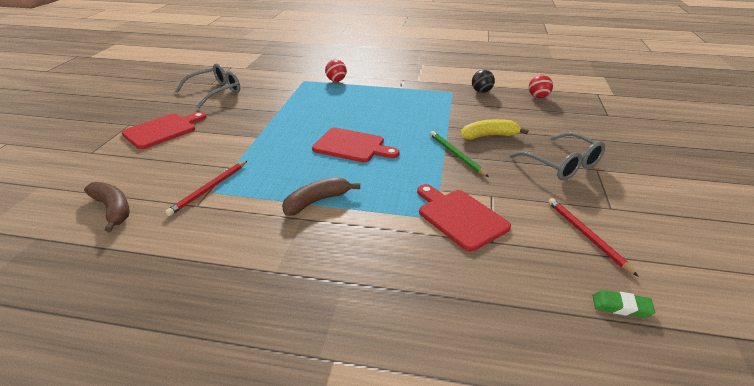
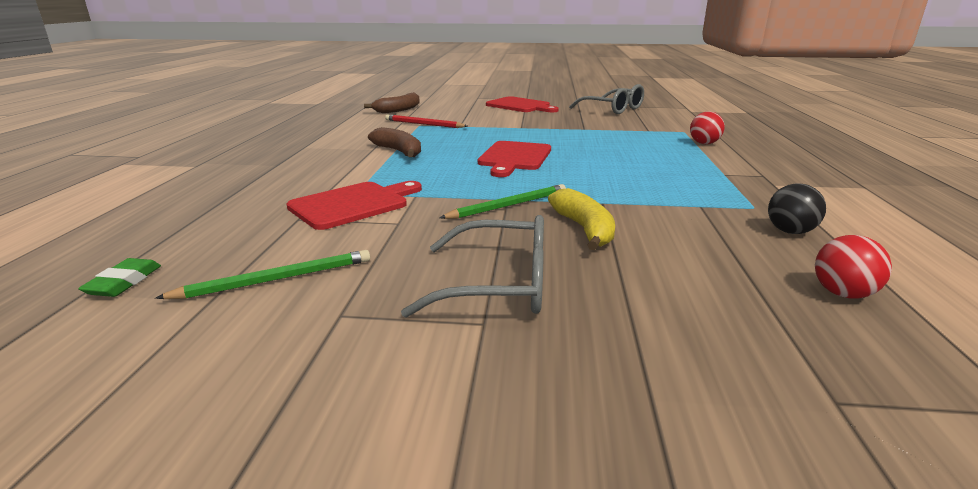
camera: 85 degrees right, 10 degrees down
(561, 164) = (497, 285): grey glasses -> grey glasses turned 135 degrees counterclockwise
(586, 235) = (276, 279): red pencil -> green pencil

